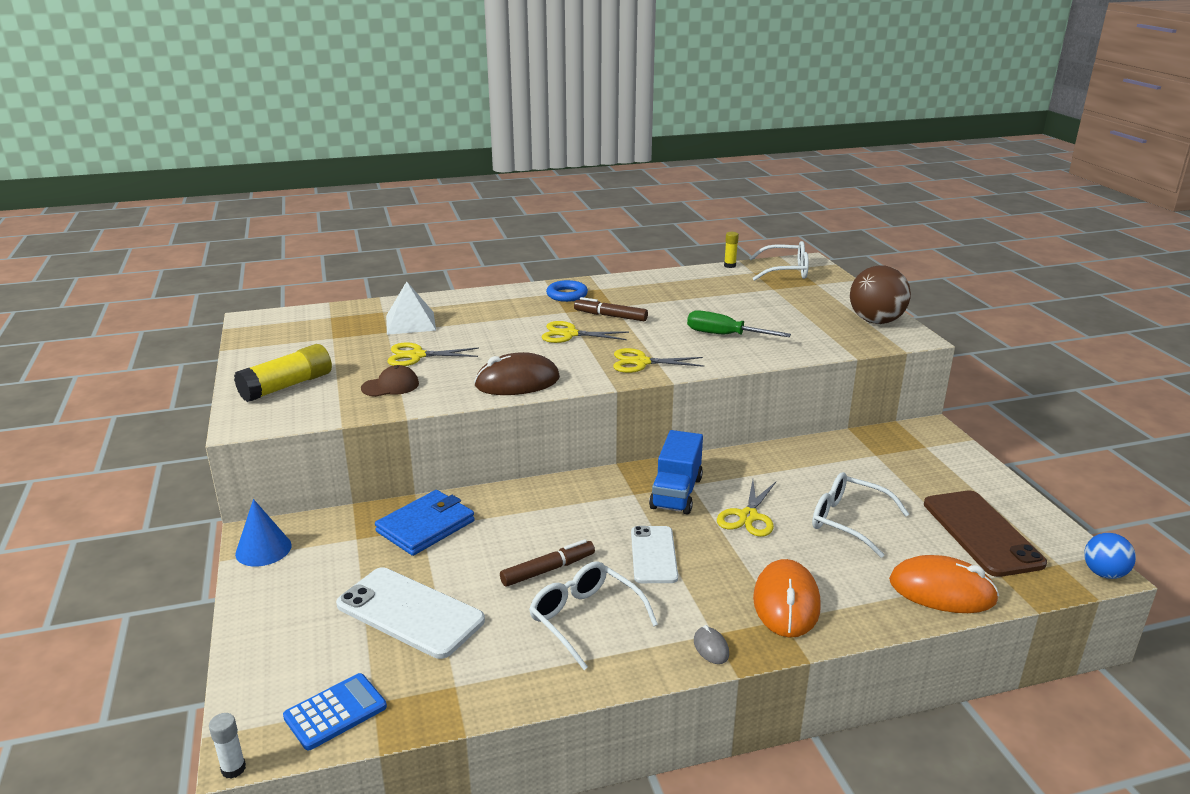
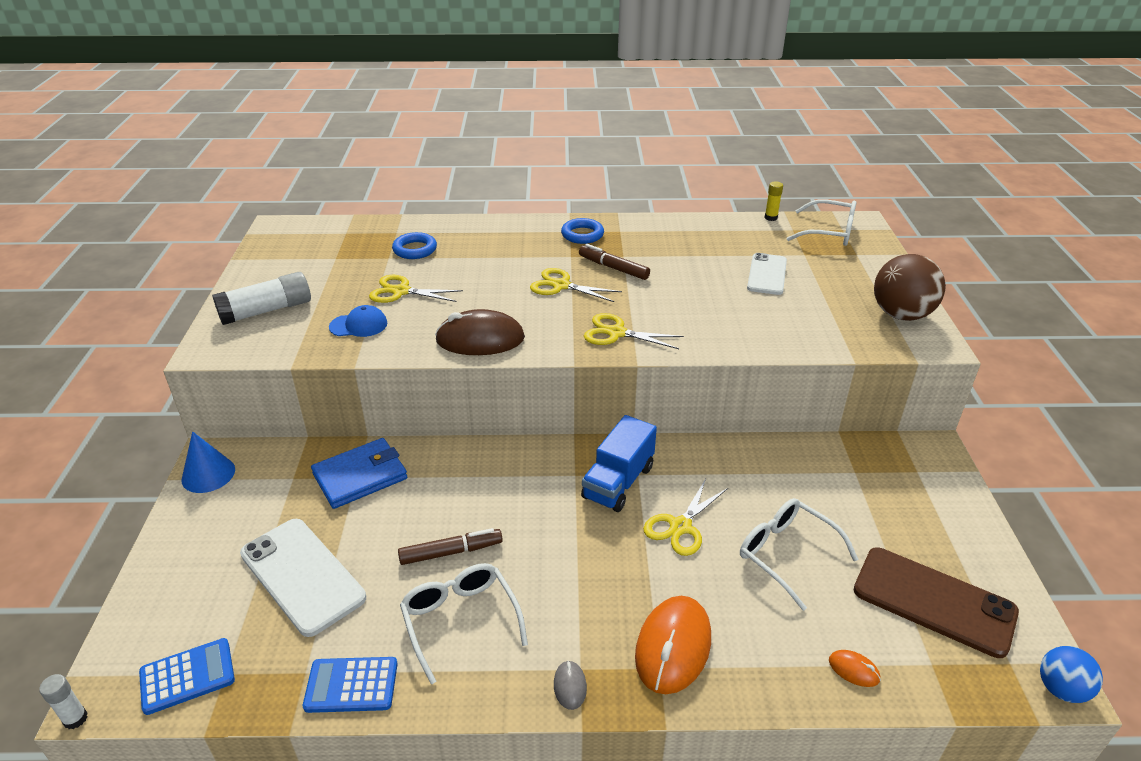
camera: 15 degrees right, 10 degrees up
(287, 386) = (266, 311): yellow glue stick -> white glue stick
(390, 386) = (359, 325): brown cap -> blue cap
(410, 322) = (415, 249): white pyramid -> blue ring
(507, 686) = (351, 685): none -> blue calculator
(653, 555) = (562, 555): white phone -> white phone (767, 274)
(723, 335) = (720, 309): green screwdriver -> none
(942, 591) = (854, 670): orange mouse -> orange mouse, size x0.44
(981, 533) = (933, 601): brown phone -> brown phone turned 60 degrees counterclockwise

